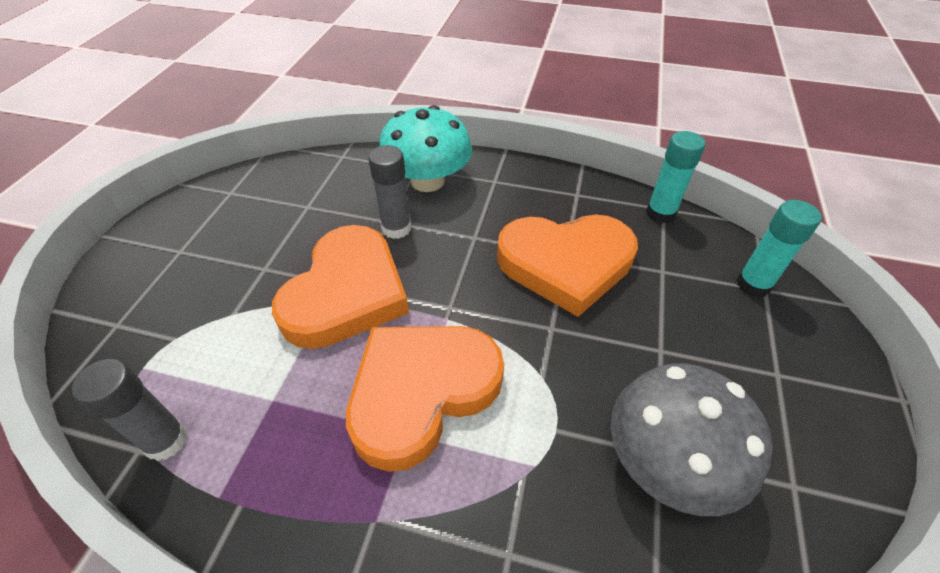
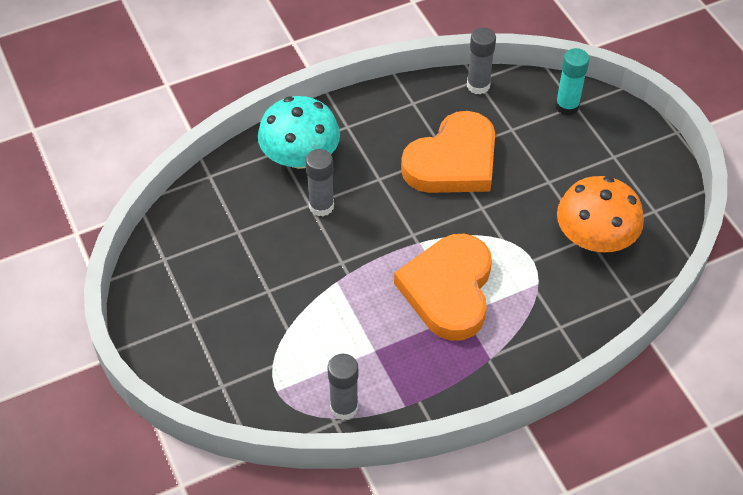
camera: 40 degrees left, 5 degrees up
(346, 293) = (342, 268): orange heart -> none
(660, 213) = (478, 85): turquoise glue stick -> grey glue stick
(668, 461) = (594, 237): grey mushroom -> orange mushroom

